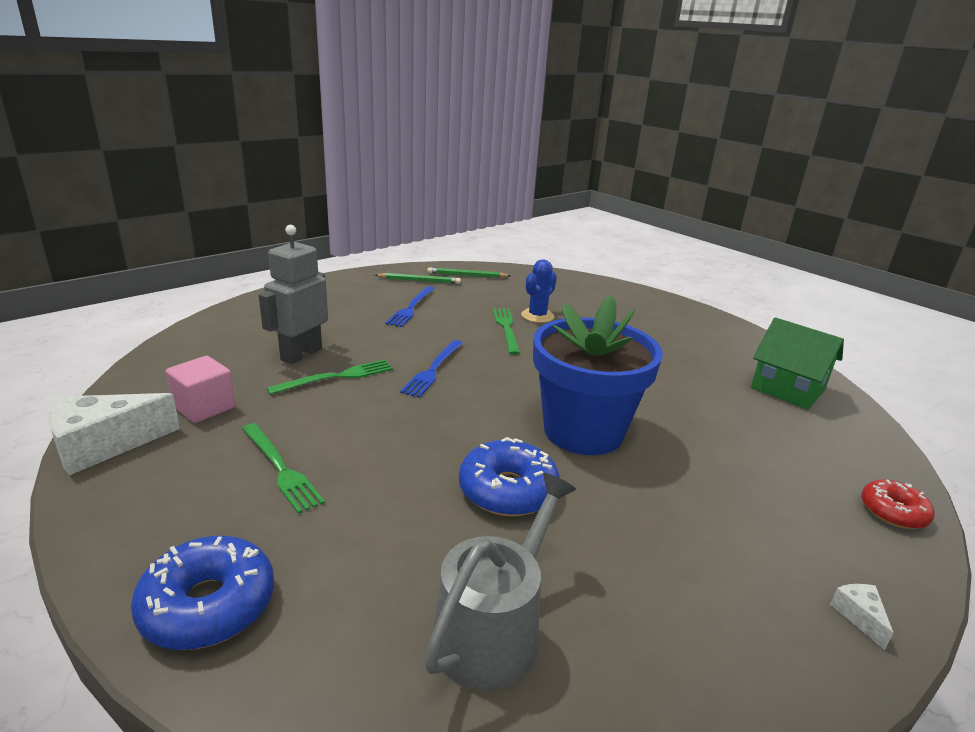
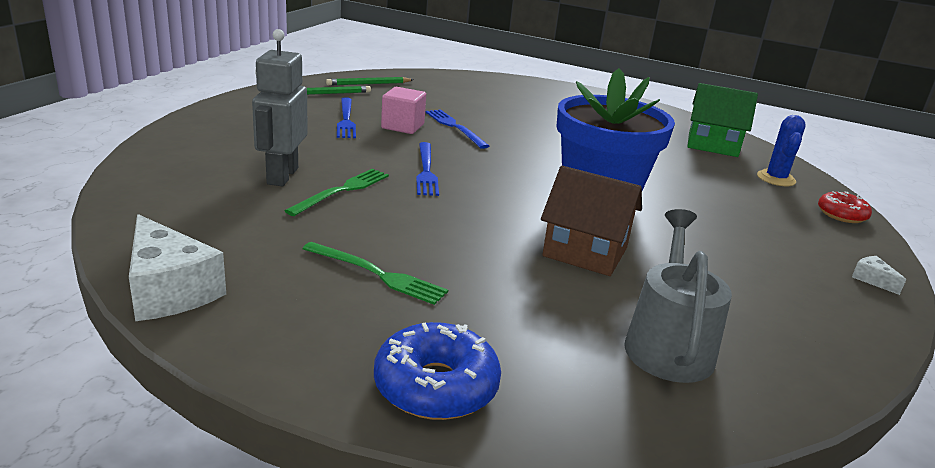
camera: 25 degrees left, 0 degrees up
(104, 445) = (169, 290): white cheese -> white cheese turned 75 degrees counterclockwise
(204, 407) = (237, 238): pink cube -> pink cube (402, 126)
(506, 328) = (455, 127): green fork -> blue fork
(507, 490) = (585, 252): blue donut -> brown house
(537, 316) = (471, 113): blue cactus -> blue cactus (776, 179)

